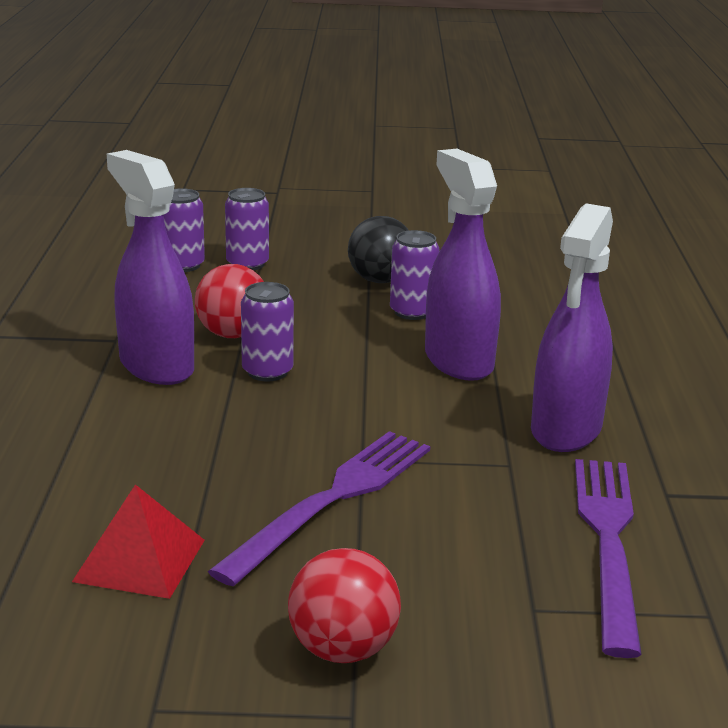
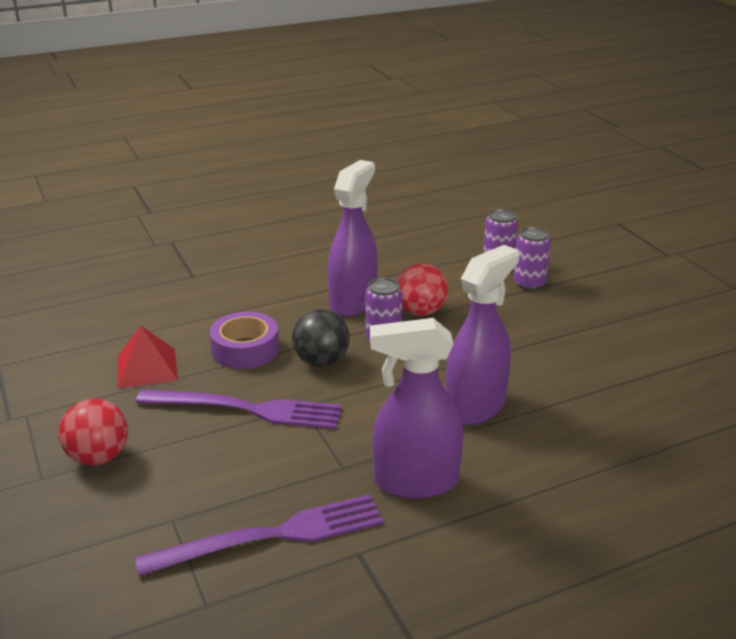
camera: 65 degrees right, 5 degrees up
(182, 468) = (245, 349): none -> purple tape
(380, 280) = (570, 339): black ball -> black ball (321, 361)
(412, 312) = (533, 366): purple can -> none

